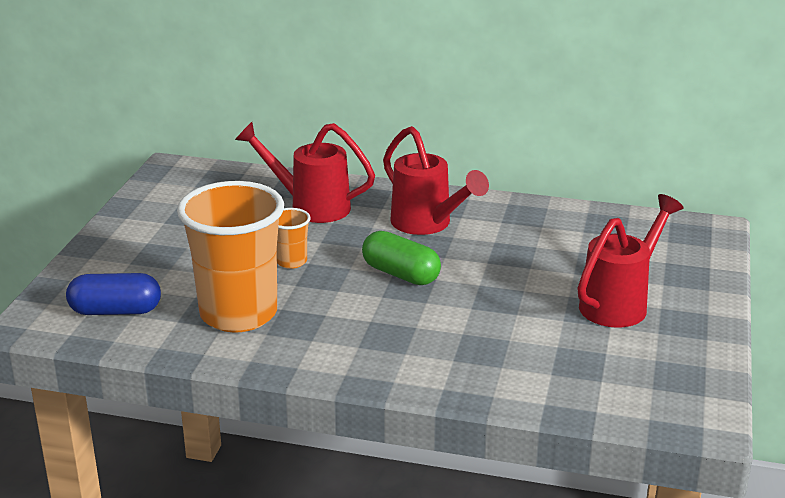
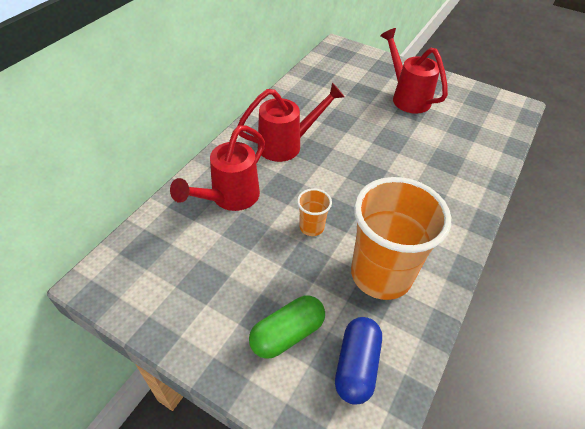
camera: 75 degrees left, 20 degrees up
(401, 274) = (349, 173): green capsule -> green capsule (287, 334)

